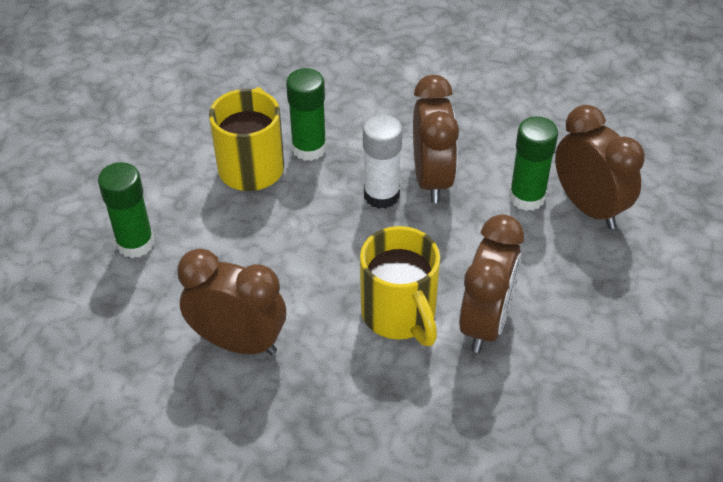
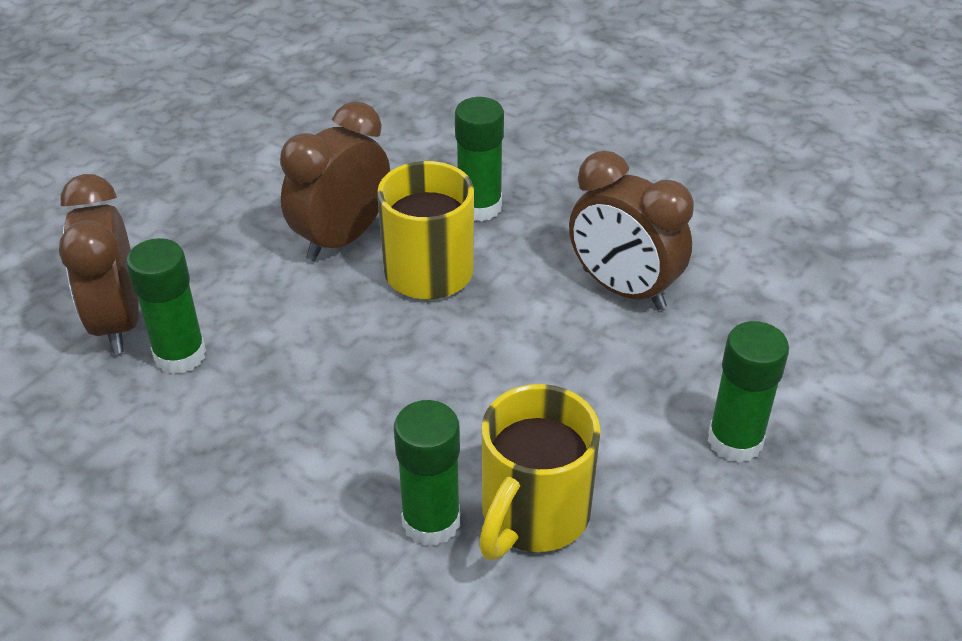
camera: 160 degrees left, 5 degrees down
(381, 195) = (365, 413): white glue stick -> none
(390, 393) = (479, 207): none -> green glue stick
(432, 179) = (282, 416): brown clock -> none

